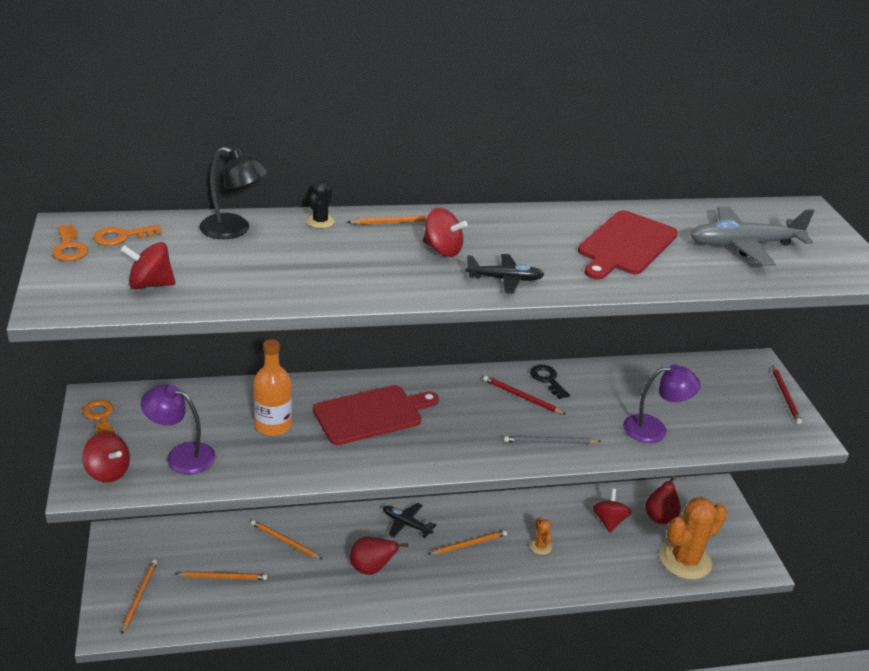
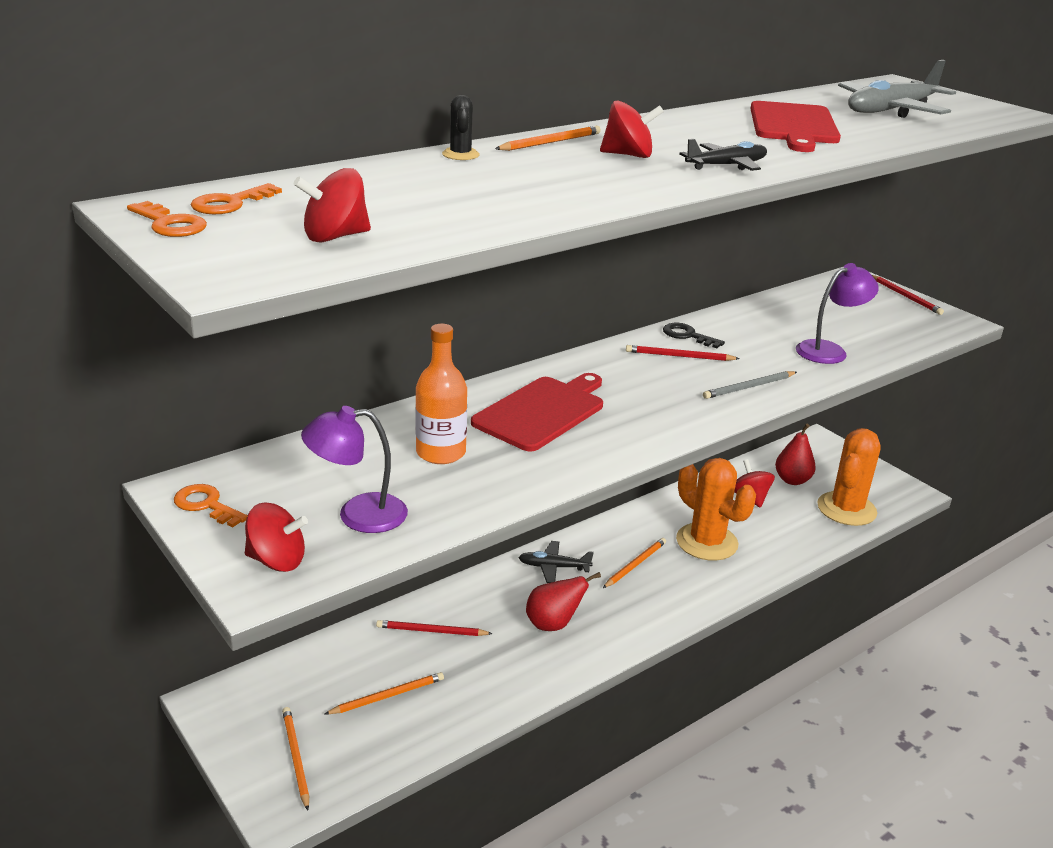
camera: 25 degrees left, 5 degrees down
(234, 230) = (369, 176): black lamp -> none
(285, 541) = (431, 631): orange pencil -> red pencil
(540, 546) = (706, 542): orange cactus -> orange cactus, size x2.30

